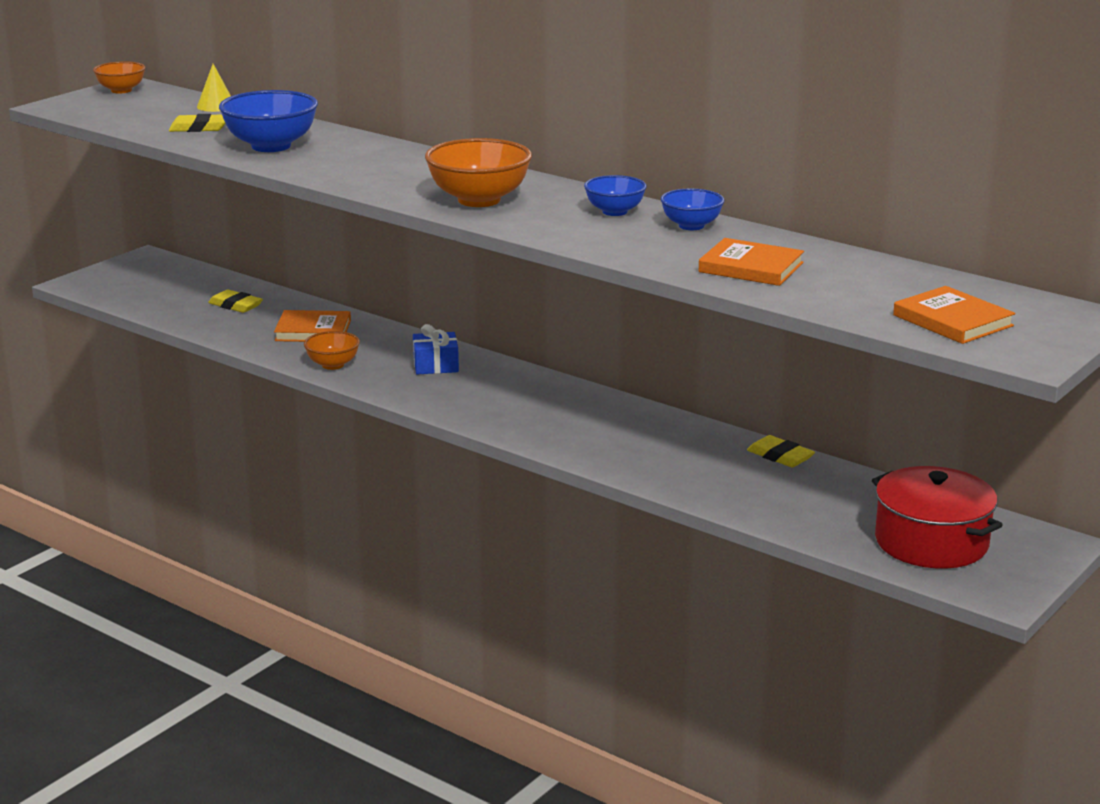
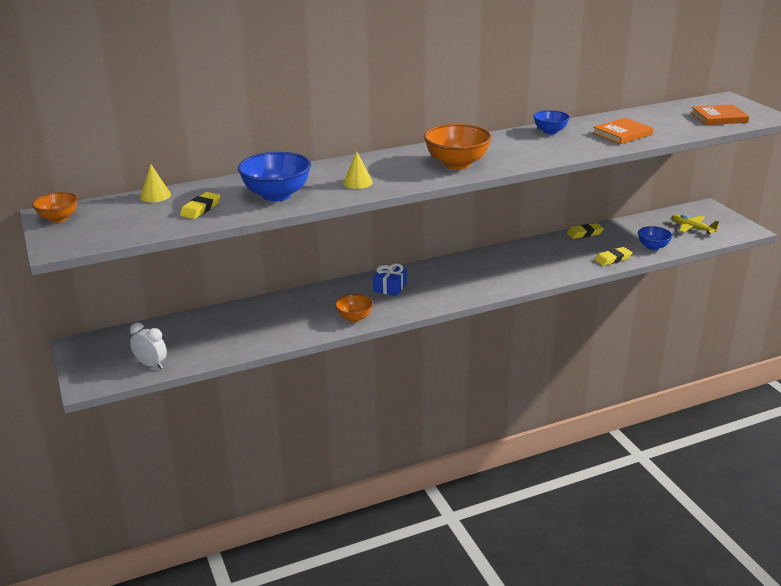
camera: 60 degrees left, 5 degrees up
(134, 298) = (151, 365): none -> white clock
(235, 305) = (217, 329): yellow eraser -> yellow eraser (613, 259)
(313, 330) = (293, 312): orange book -> none
(353, 169) = (357, 182): none -> yellow cone
(614, 212) = (511, 141): blue bowl -> blue bowl (653, 247)
(931, 542) = (692, 228): red pot -> yellow plane

